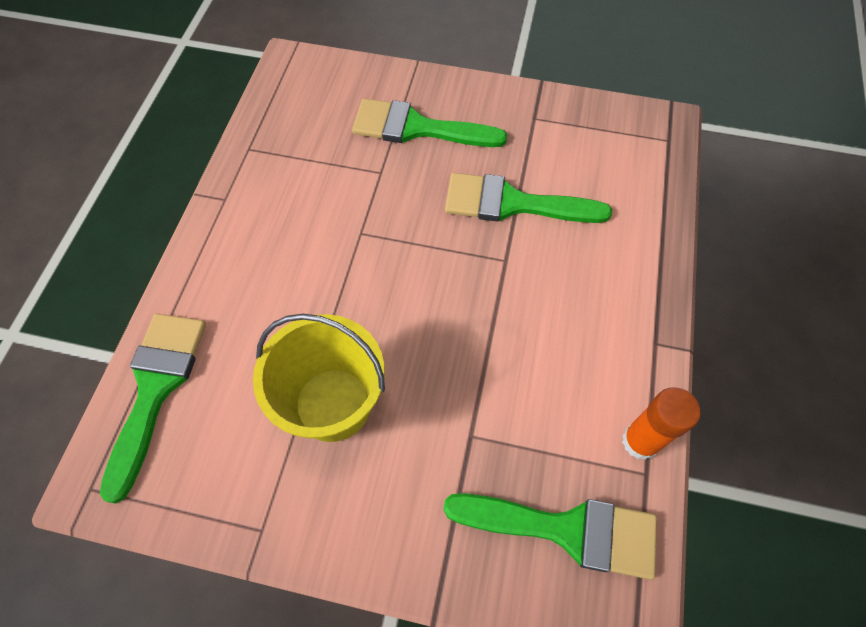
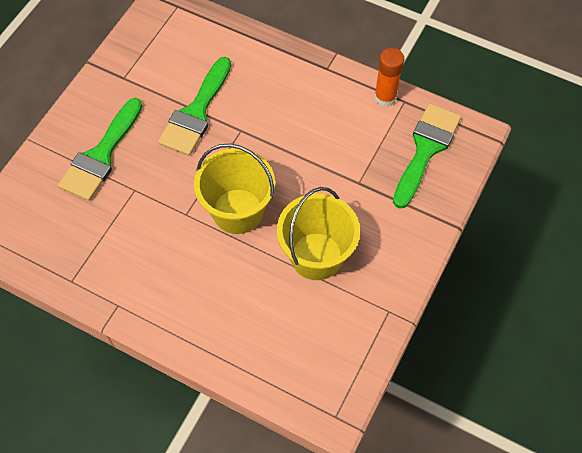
camera: 75 degrees left, 0 degrees up
(156, 389) = (273, 368): green brush -> none
(380, 288) = (237, 211): none -> yellow bucket

